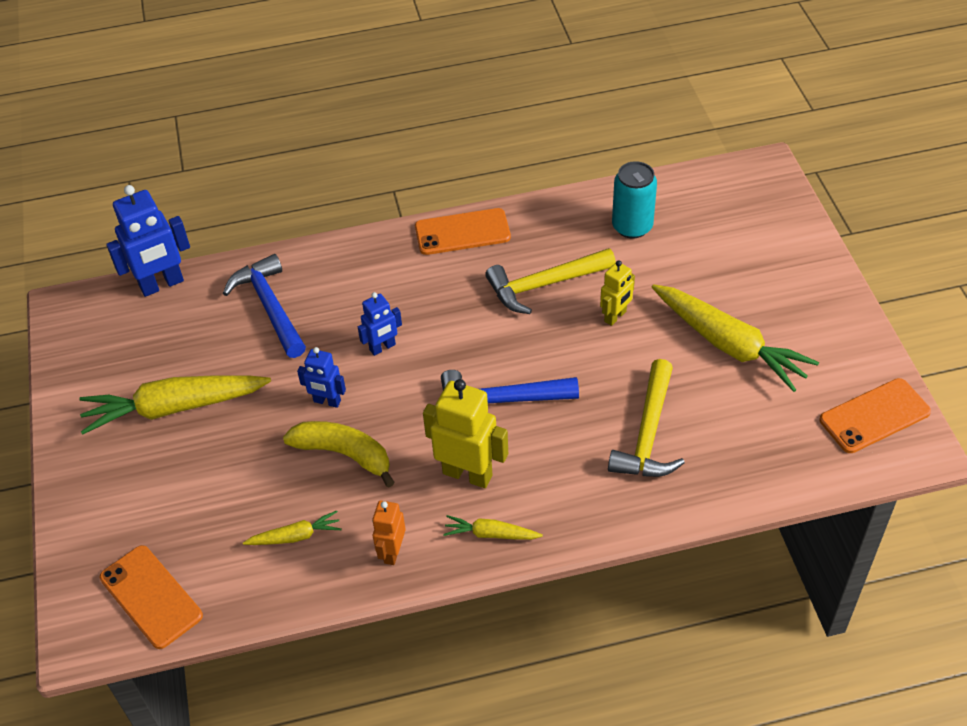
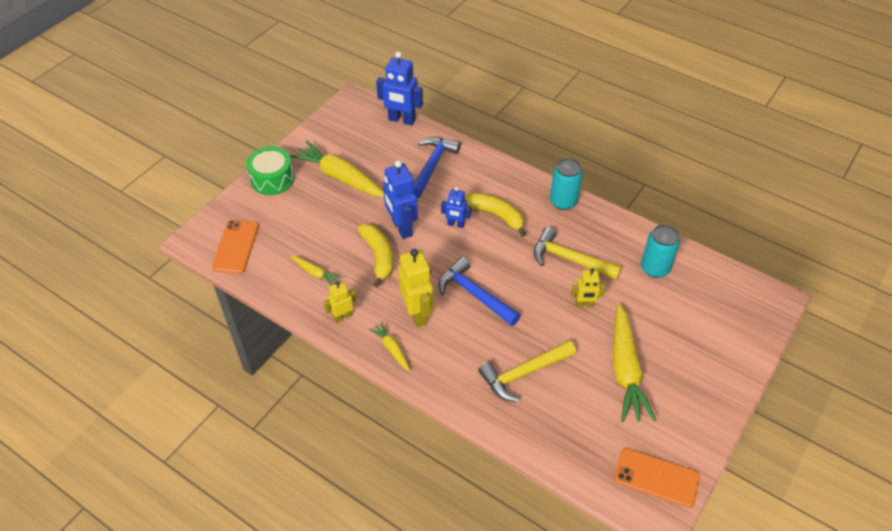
camera: 45 degrees right, 0 degrees up
(87, 481) = (272, 179): none -> green drum
(327, 401) = (401, 228): blue robot -> blue robot, size x1.73
(392, 552) = (343, 317): orange robot -> yellow robot
(413, 302) = (496, 215): none -> yellow banana
(462, 232) = (563, 201): orange phone -> turquoise can

